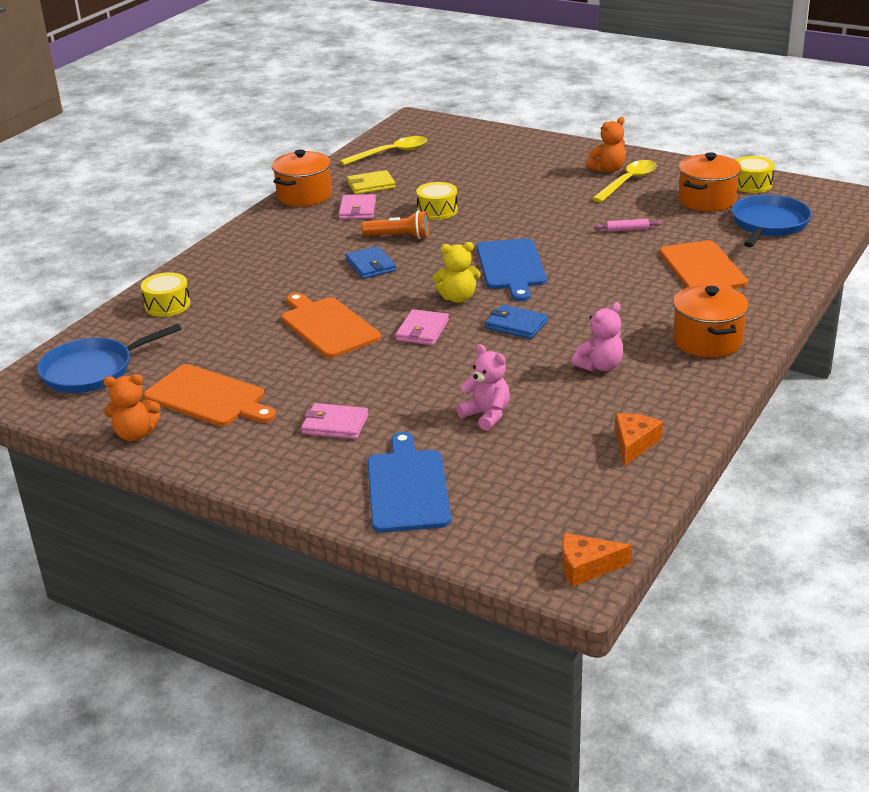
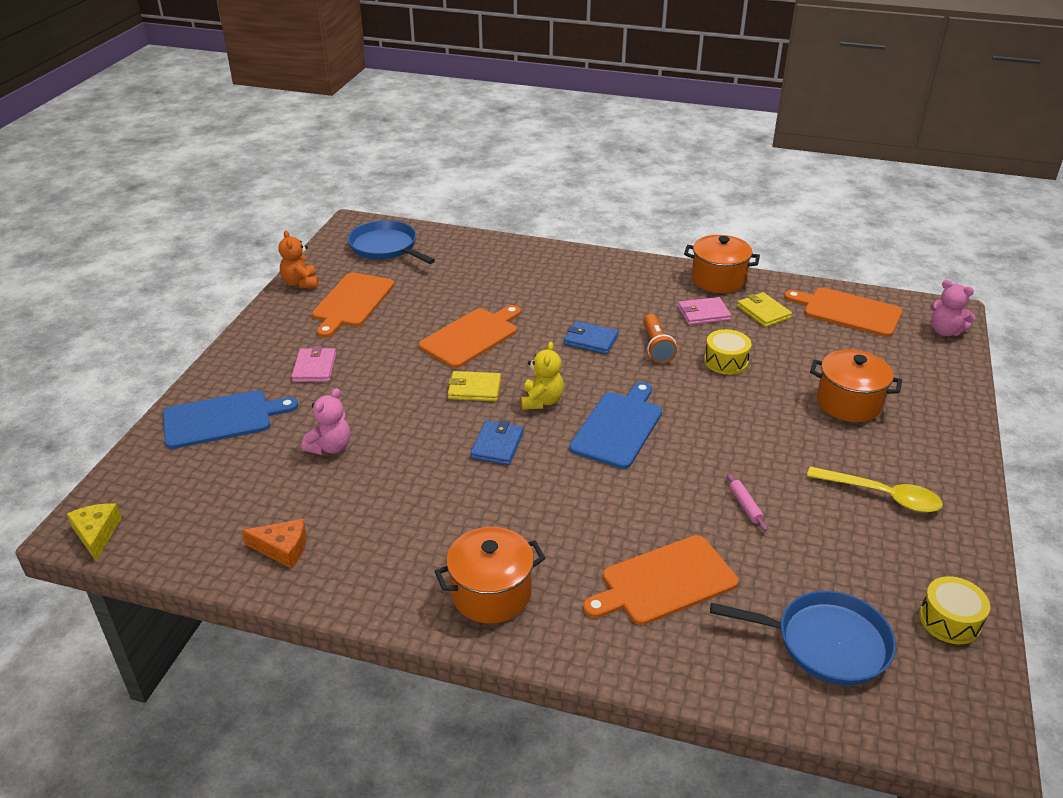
camera: 75 degrees right, 5 degrees up
(167, 305) = (489, 255): yellow drum -> none
(370, 265) = (590, 340): blue wallet -> blue wallet turned 60 degrees clockwise
(391, 153) = (848, 311): yellow spoon -> orange cutting board
(422, 330) = (474, 389): pink wallet -> yellow wallet
(458, 298) = (541, 401): yellow teddy bear -> yellow teddy bear turned 150 degrees counterclockwise
(511, 267) = (618, 427): blue cutting board -> blue cutting board turned 135 degrees clockwise
(586, 567) = (96, 534): orange cheese -> yellow cheese
(600, 366) = (424, 512): pink teddy bear -> pink teddy bear (945, 331)
(608, 169) = (910, 474): orange teddy bear -> none
(707, 200) = (868, 574): orange pot -> orange pot (849, 403)

